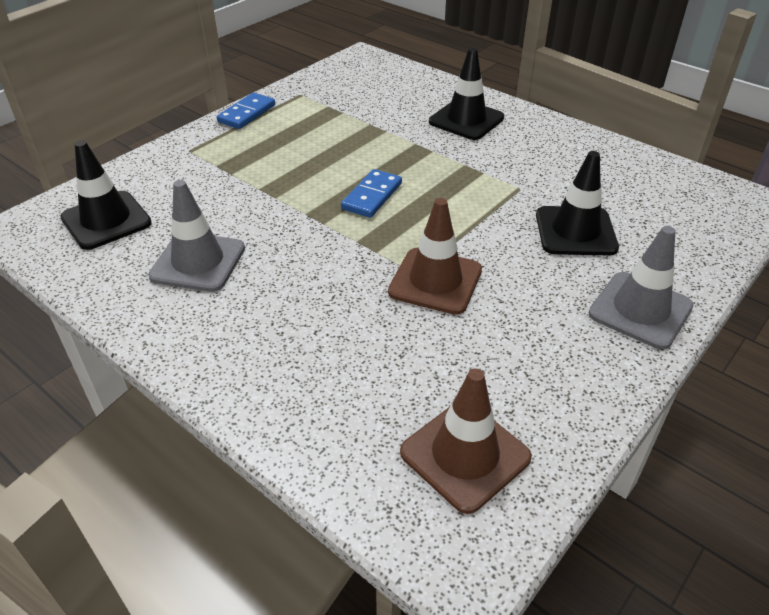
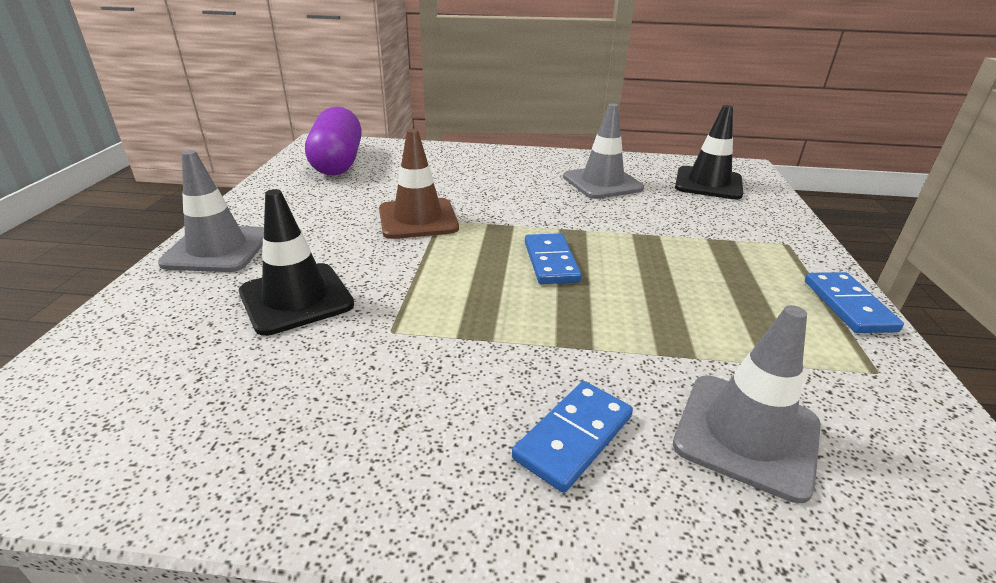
camera: 145 degrees right, 10 degrees down
(395, 99) = (746, 434): none -> grey traffic cone
(465, 455) = (338, 162): brown traffic cone -> purple capsule
(466, 120) = (574, 437): black traffic cone -> blue domino

